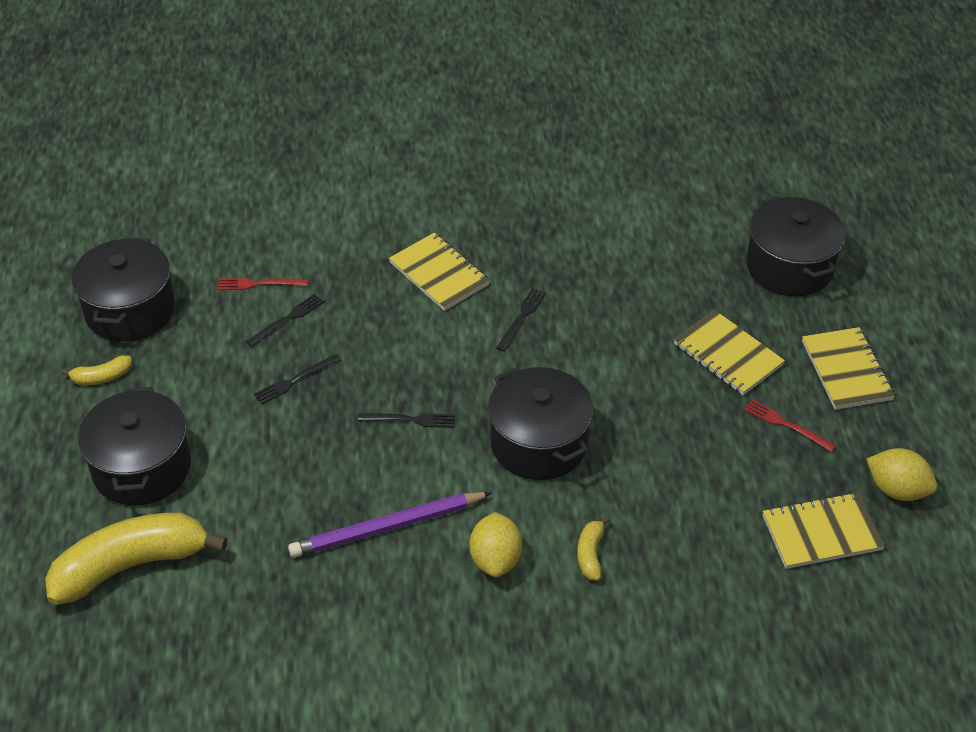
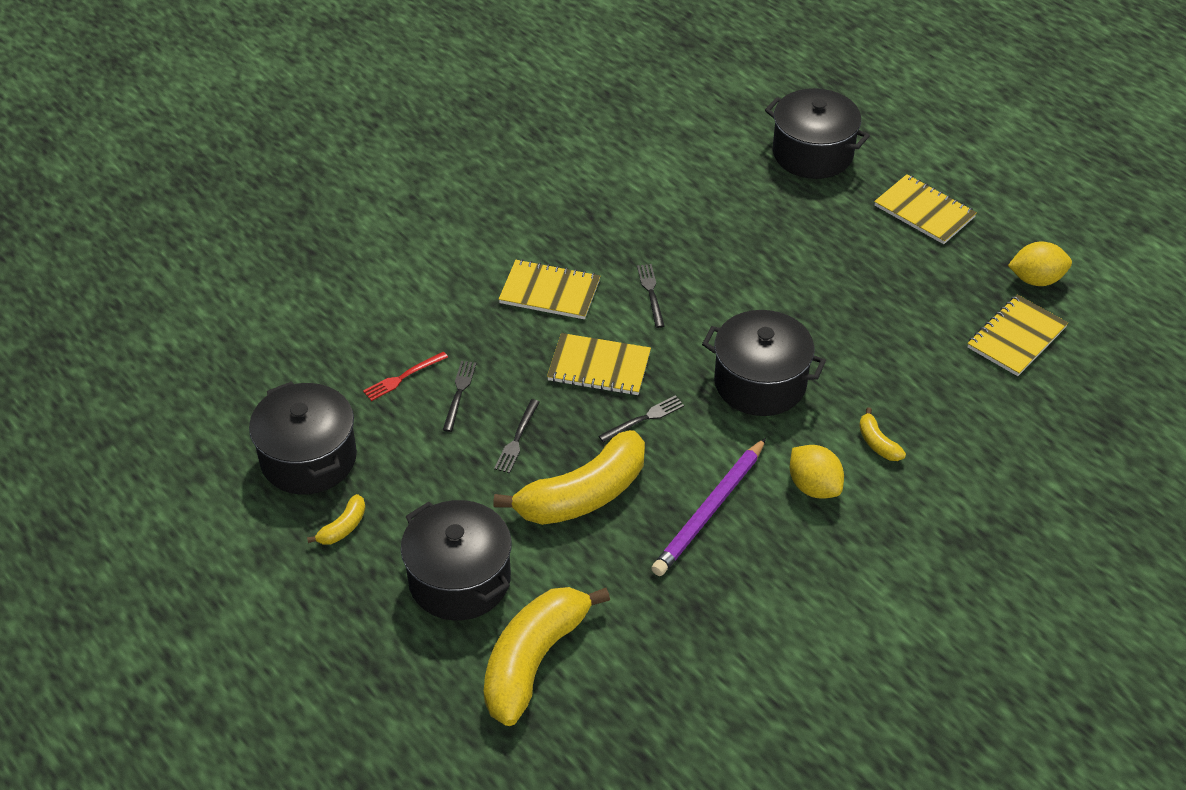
camera: 35 degrees left, 0 degrees up
(300, 455) = (583, 495): none -> yellow banana
(728, 355) = (832, 242): yellow notebook -> yellow notebook (599, 367)
(786, 425) = (921, 273): red fork -> none

